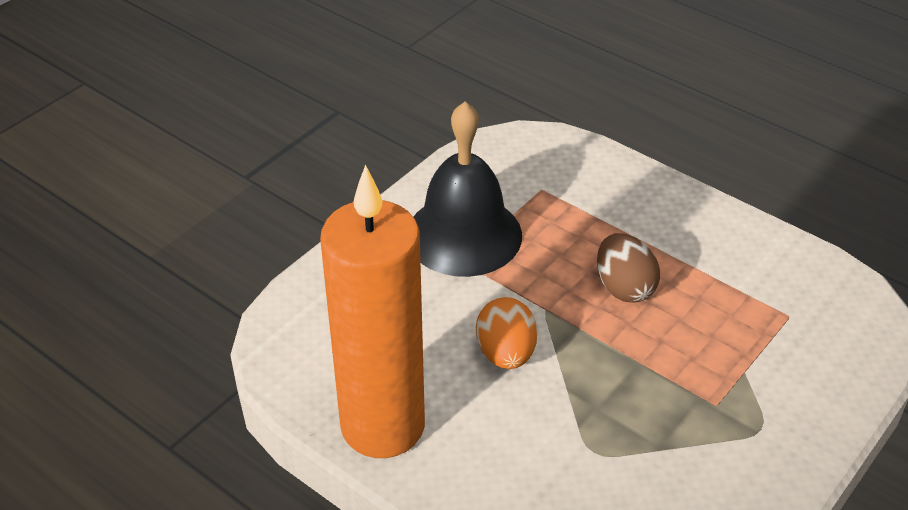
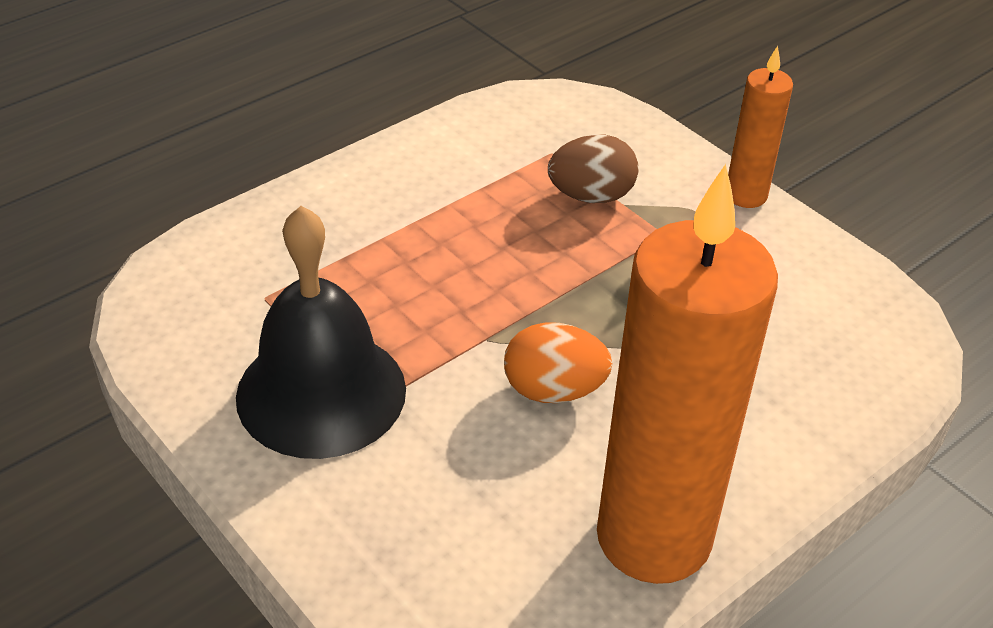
camera: 80 degrees left, 0 degrees up
(624, 287) = (472, 263): brown egg -> brown egg (591, 196)
(804, 461) = (746, 195): none -> orange candle

